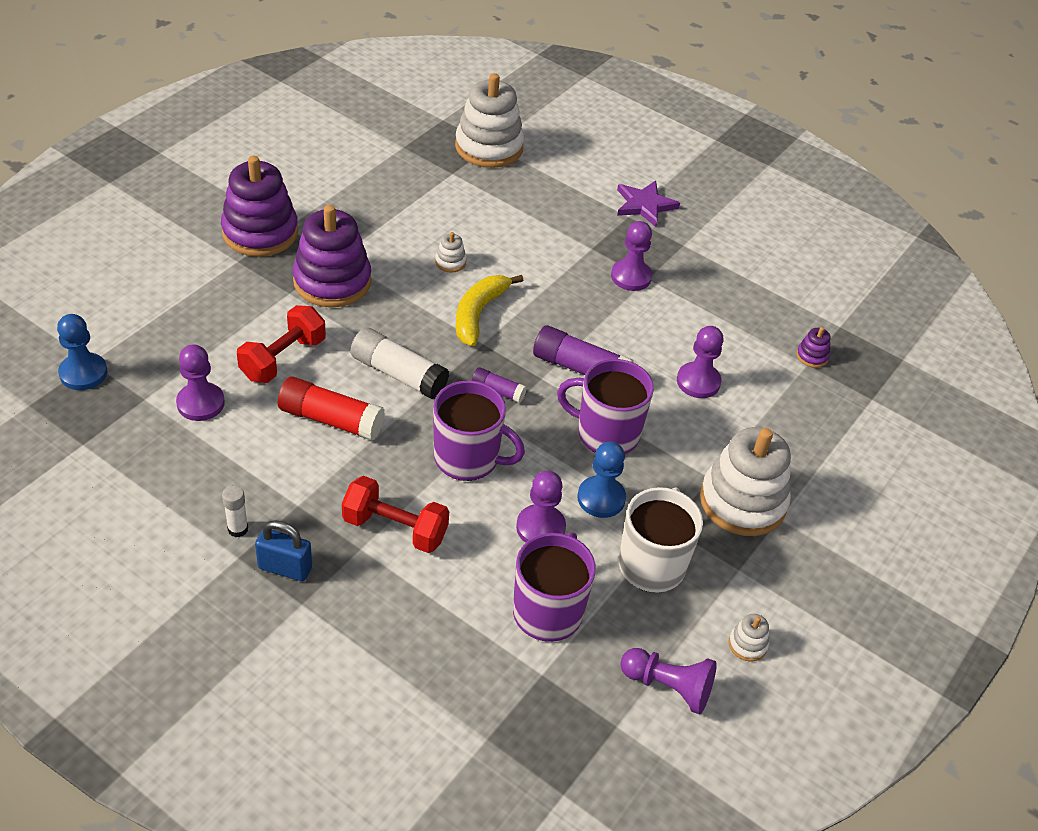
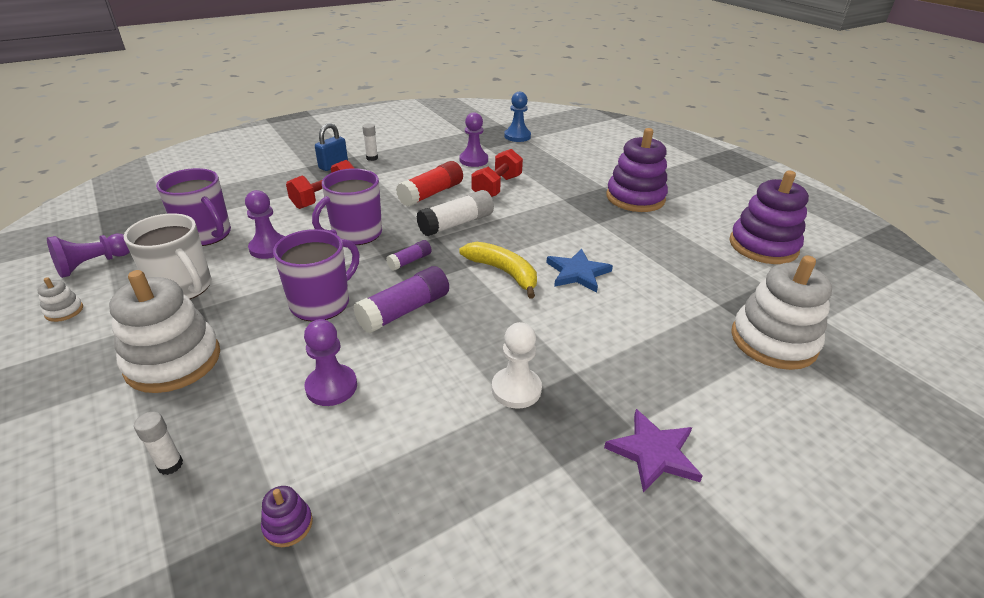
camera: 115 degrees right, 10 degrees down
(283, 359) = (497, 187): red dumbbell -> red dumbbell turned 60 degrees clockwise
(332, 281) = (570, 216): purple stacking toy -> purple stacking toy (763, 246)
(450, 262) = (577, 273): white stacking toy -> blue star
(601, 498) = (264, 281): blue pawn -> none
(631, 277) = (516, 389): purple pawn -> white pawn
(821, 438) = (170, 465): none -> white glue stick

